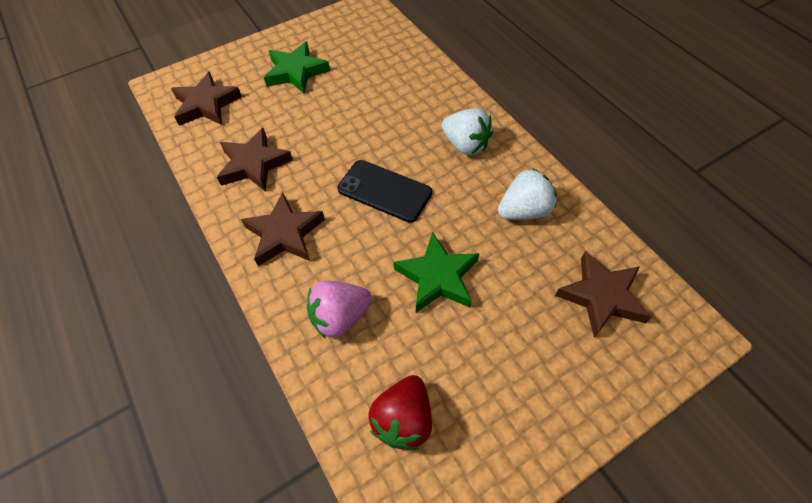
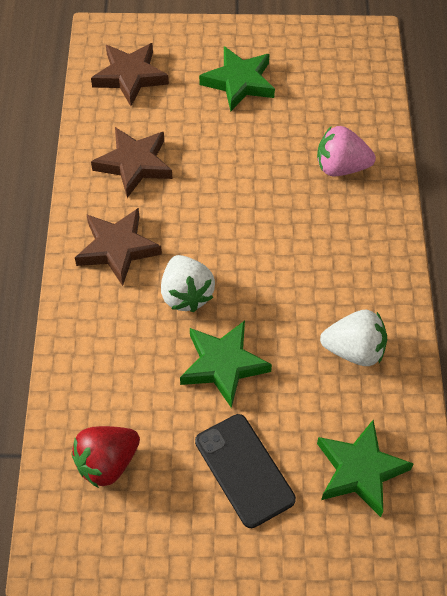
camera: 30 degrees right, 0 degrees up
(340, 317) = (114, 350): pink strawberry -> pink strawberry (341, 167)
(384, 191) = (235, 256): black phone -> black phone (244, 470)
(465, 145) = (350, 252): white strawberry -> white strawberry (186, 294)
(601, 296) = (360, 470): brown star -> green star

